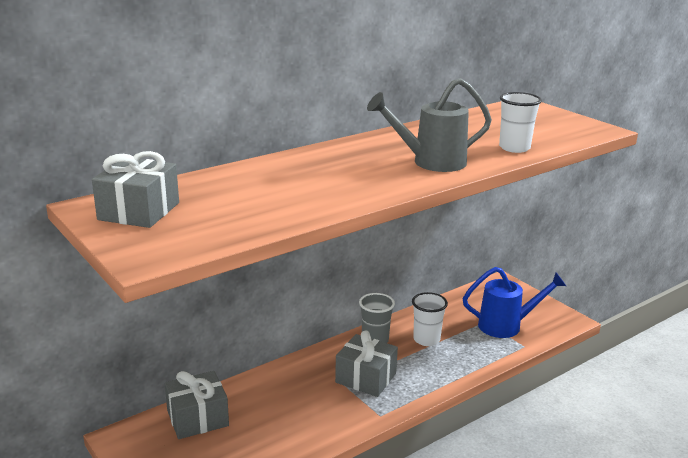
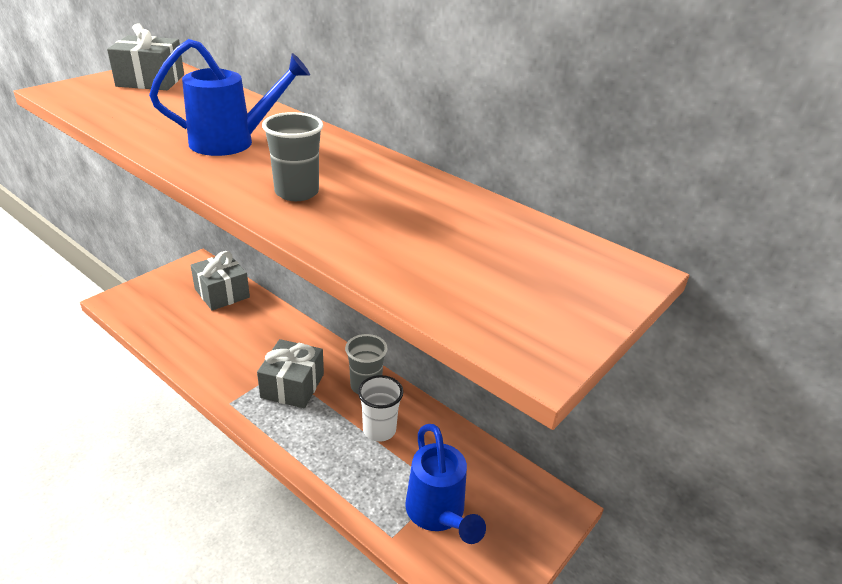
camera: 75 degrees right, 10 degrees up
(333, 178) = (232, 142): none -> blue watering can
(431, 162) = (296, 192): grey watering can -> grey cup
(514, 148) = (381, 254): white cup -> none

